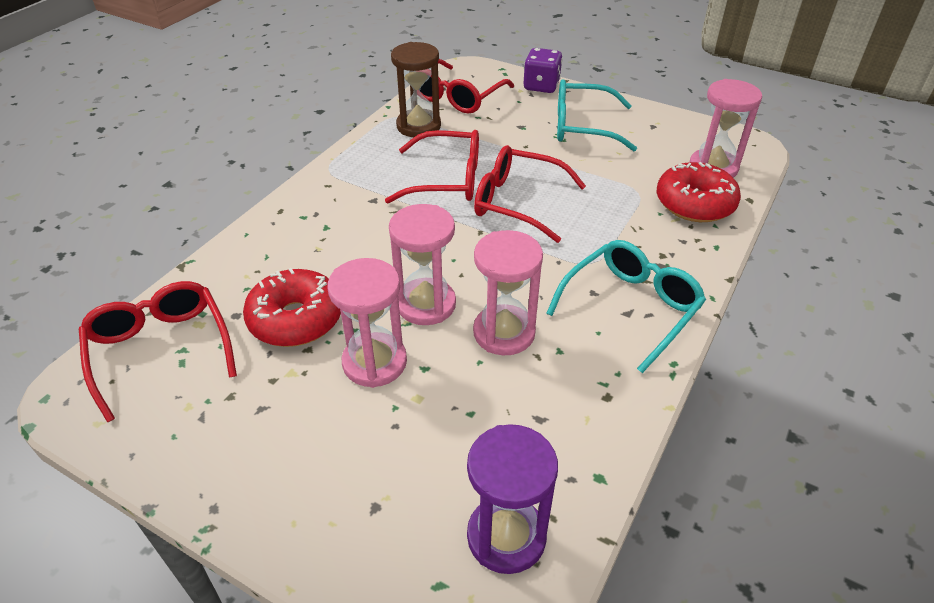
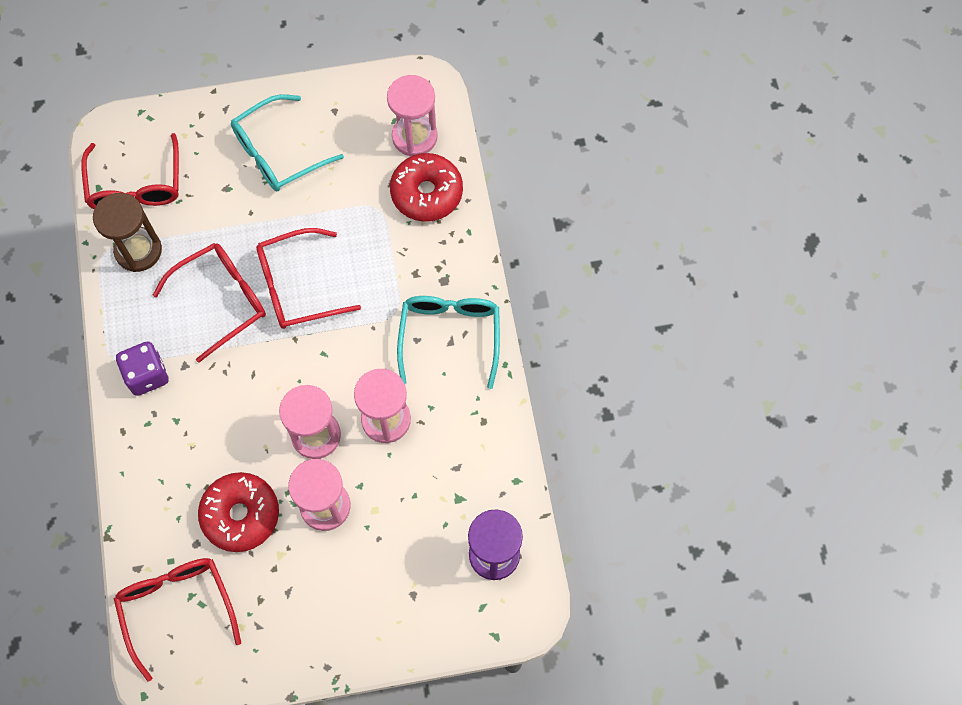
camera: 40 degrees left, 25 degrees up
(160, 350) = (177, 608): red glasses -> red glasses turned 45 degrees clockwise
(541, 86) = (199, 116): purple dice -> purple dice (147, 375)

